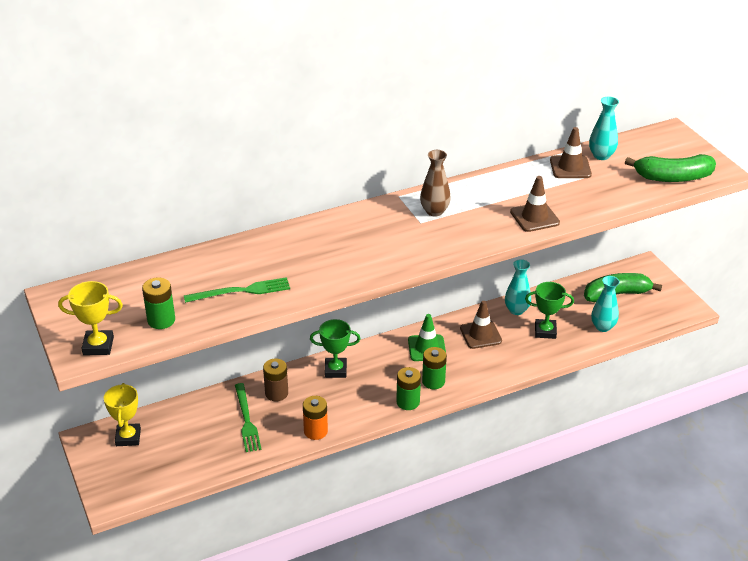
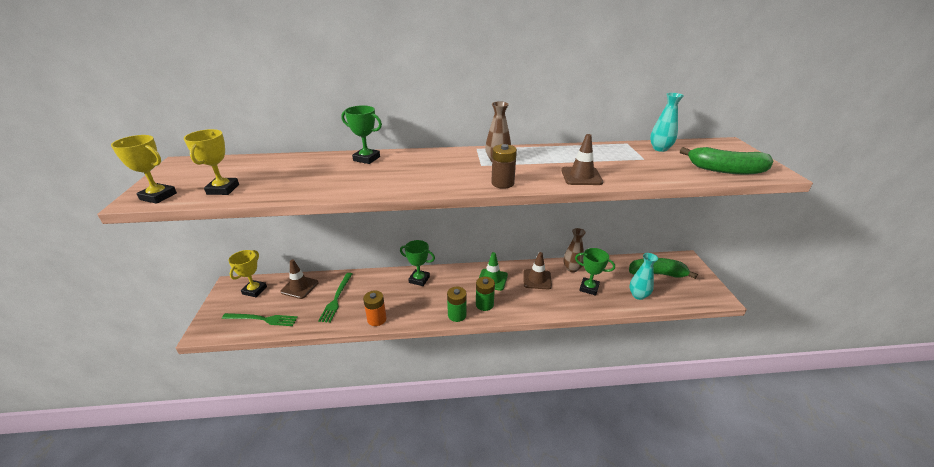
camera: 20 degrees right, 5 degrees down
(161, 320) = (223, 189): green battery -> yellow trophy
(241, 291) = (302, 182): green fork -> green fork (262, 319)
(276, 393) = (369, 285): brown battery -> brown battery (502, 183)
(282, 240) = (366, 159): none -> green trophy
(516, 310) = (572, 268): turquoise vase -> brown vase
(570, 167) = (629, 151): brown traffic cone -> brown traffic cone (299, 287)

